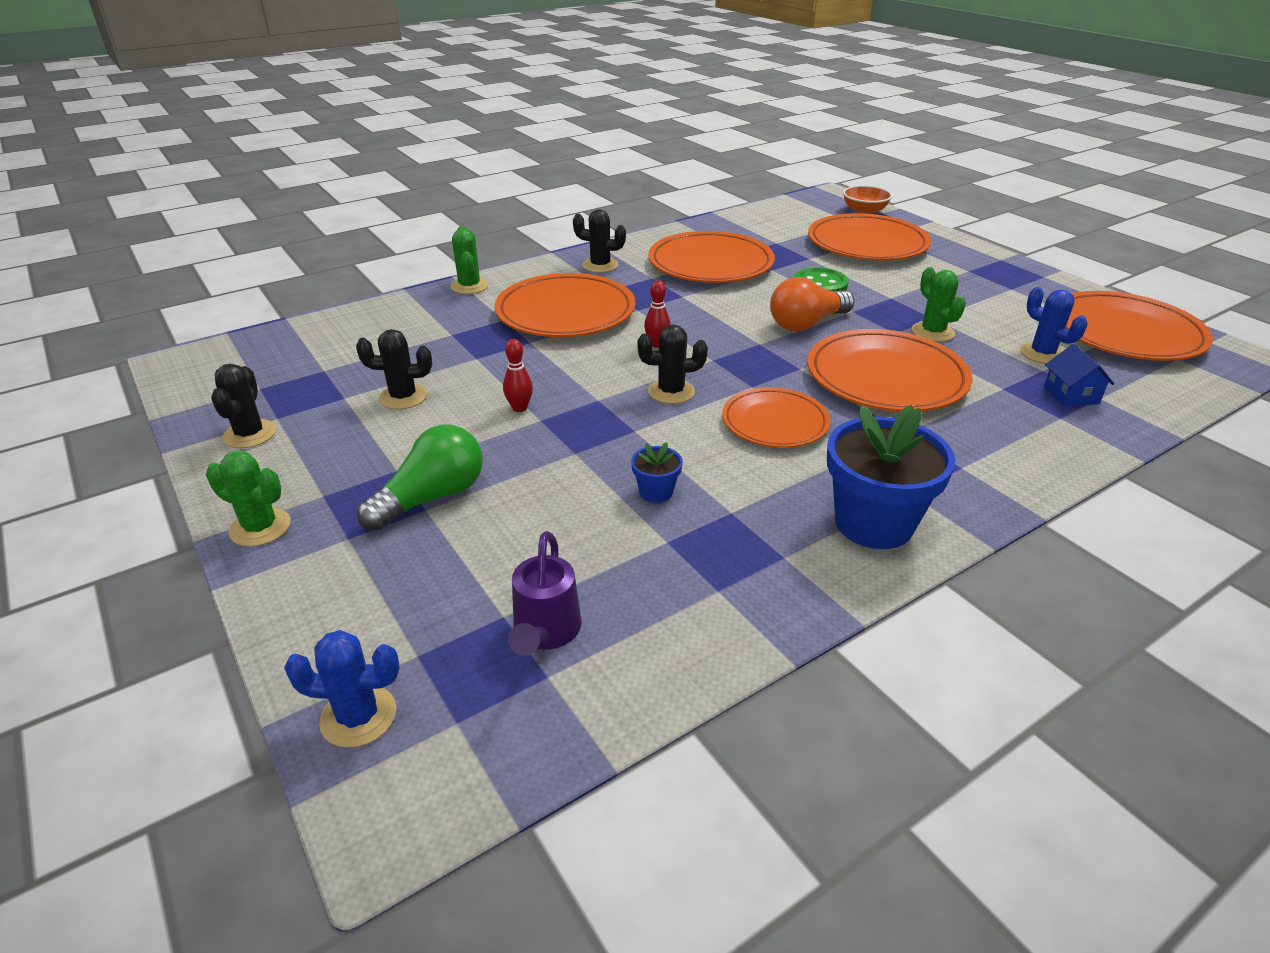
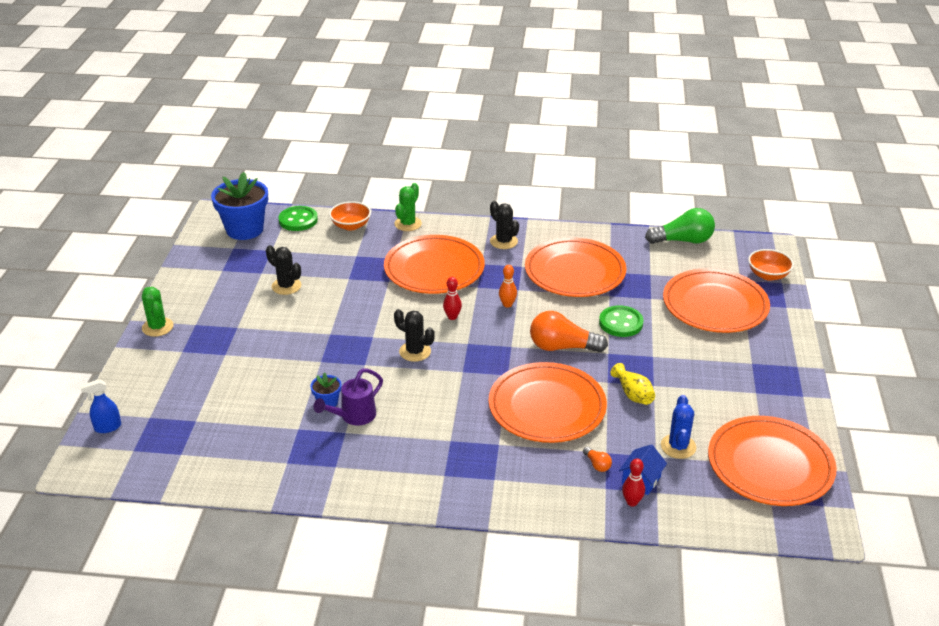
camera: 40 degrees right, 0 degrees up
(250, 434) = (202, 274): black cactus -> none
(318, 329) = (298, 220): none -> green button
(358, 716) = (107, 427): blue cactus -> blue spray bottle
(400, 310) = (351, 226): none -> orange bowl
(432, 497) = (234, 350): green light bulb -> green light bulb (683, 241)
(519, 408) = (329, 321): red bowling pin -> red bowling pin (632, 502)
(545, 632) = (201, 437): purple watering can -> purple watering can (354, 416)
(694, 312) = (507, 304): none -> orange bowling pin
(775, 422) = (439, 399): orange plate -> none
(873, 523) = (400, 477): blue flower pot -> blue flower pot (244, 229)
(932, 332) = (633, 394): green cactus -> yellow vase
(1016, 402) = (597, 464): none -> orange light bulb

